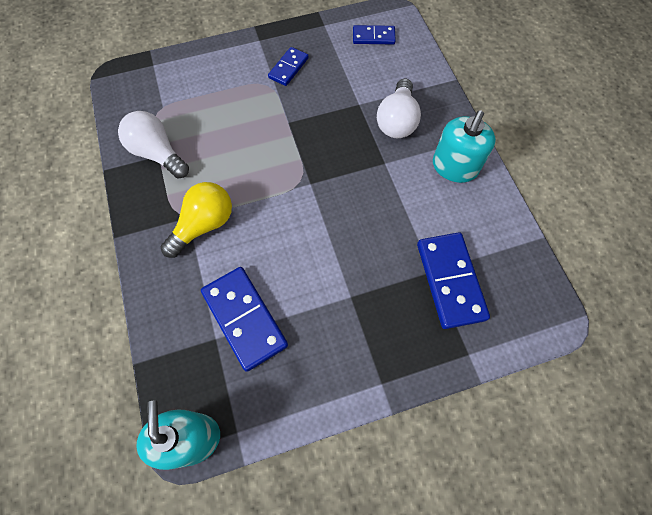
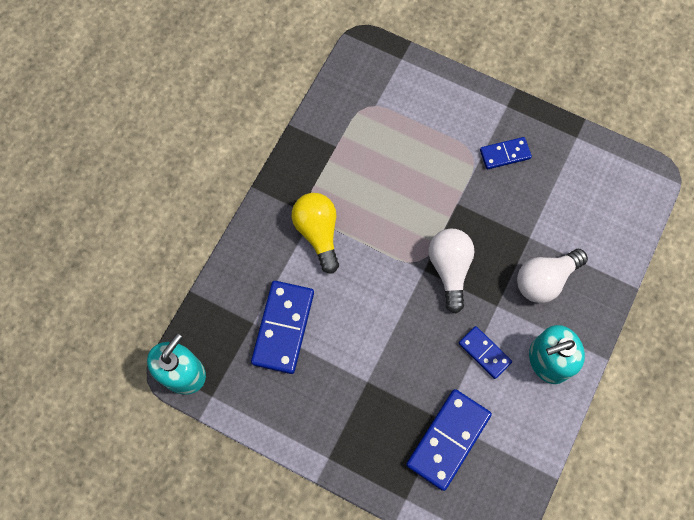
camera: 45 degrees right, 5 degrees up
(158, 153) = (337, 144): white light bulb -> white light bulb (449, 269)
(204, 225) = (318, 233): yellow light bulb -> yellow light bulb turned 105 degrees counterclockwise
(373, 37) = (607, 186): blue domino -> blue domino (484, 352)

